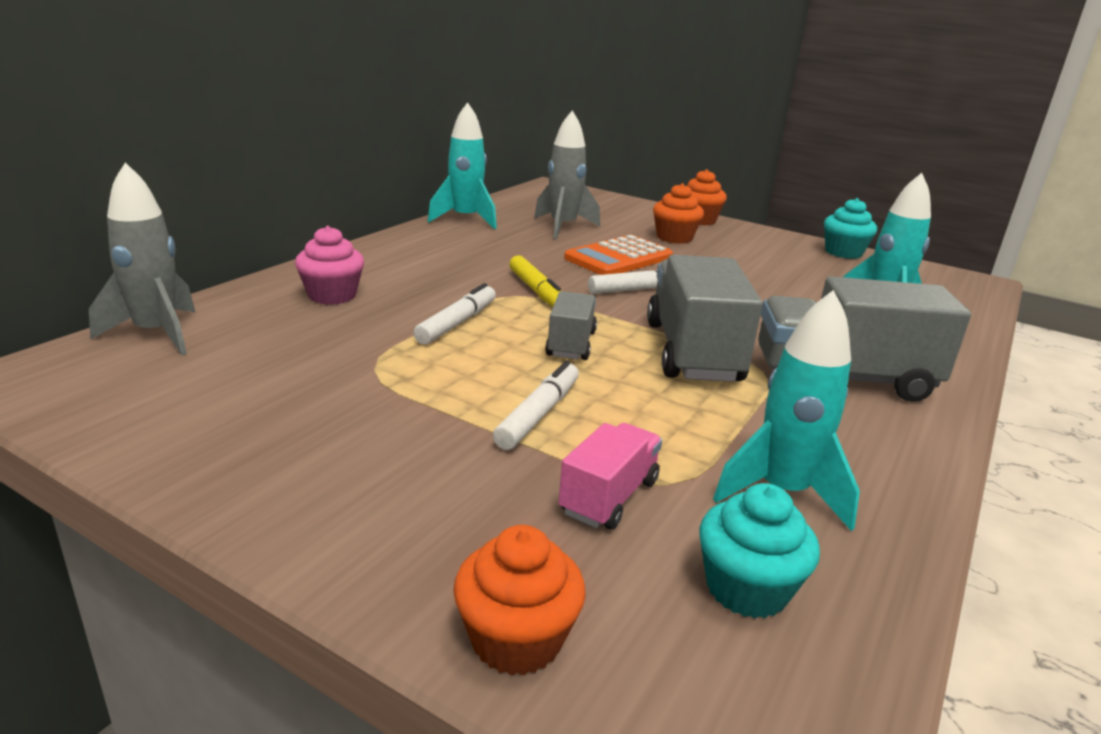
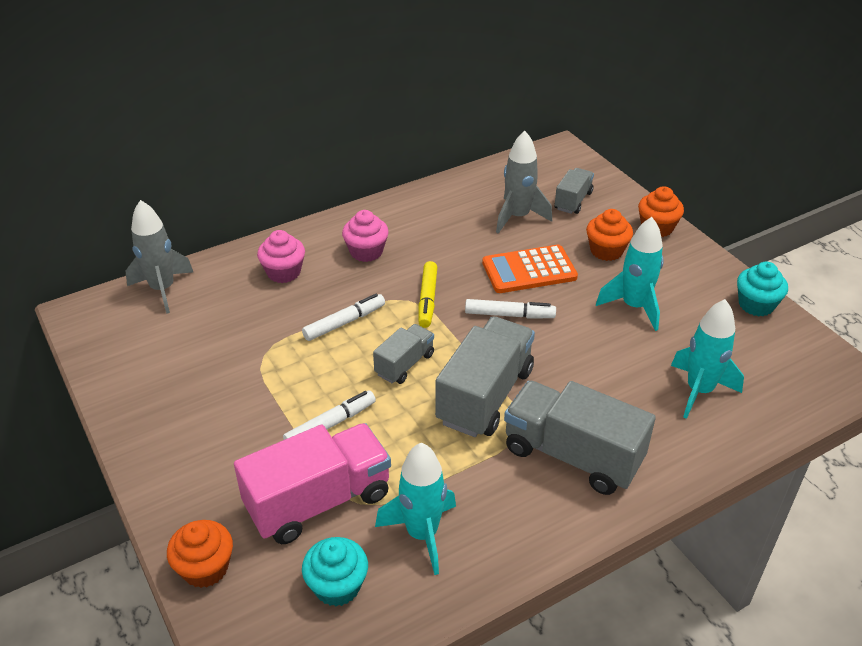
camera: 30 degrees right, 15 degrees up
(424, 267) = (366, 252): none -> pink cupcake
(465, 219) = (443, 192): turquoise rocket -> turquoise rocket (634, 307)
(603, 213) = (573, 201): none -> grey truck
(609, 497) = (318, 501): pink truck -> pink truck, size x1.85

